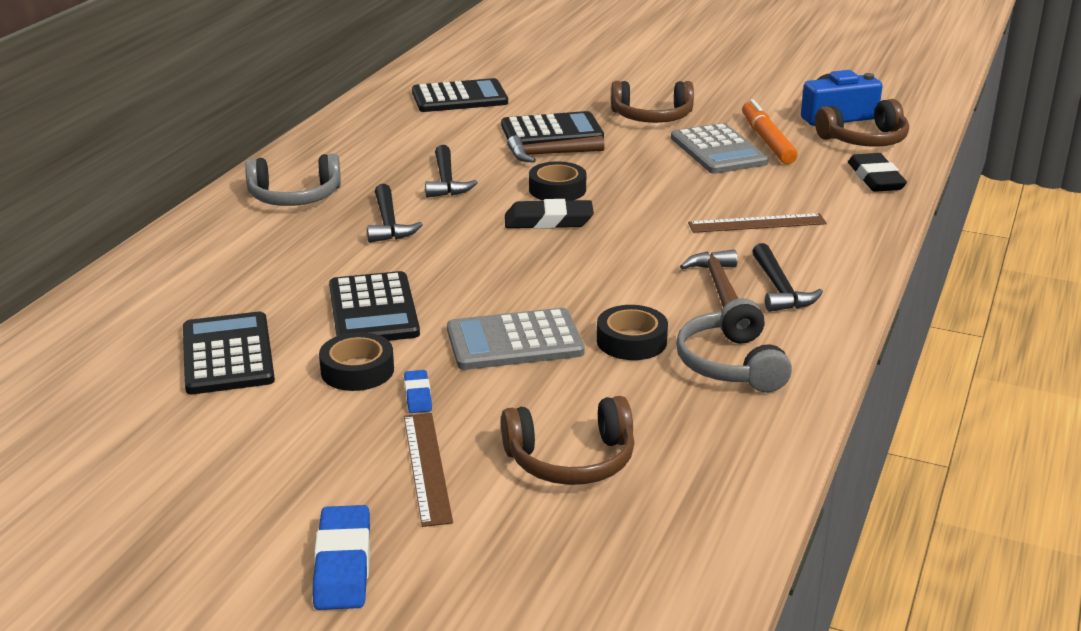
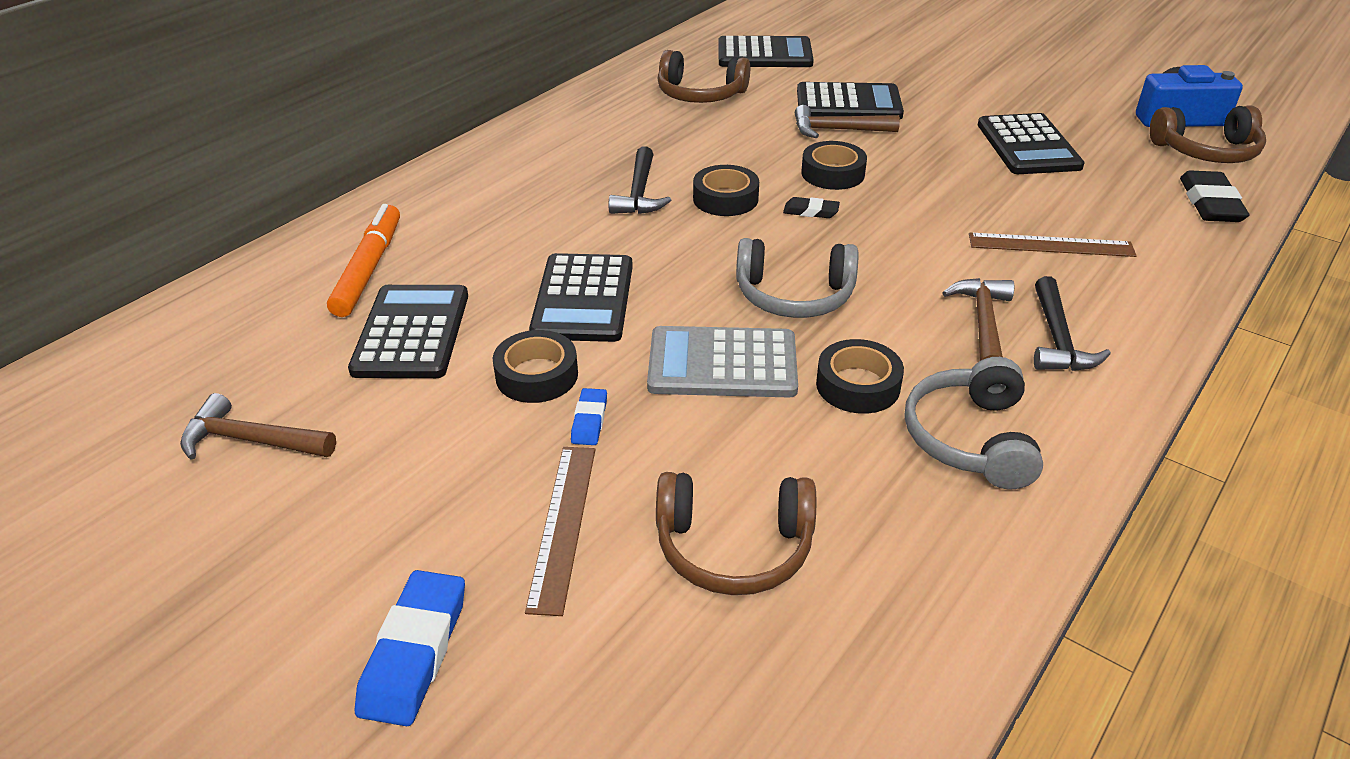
camera: 15 degrees right, 10 degrees up
(121, 451) = (252, 440): none -> brown hammer
(294, 197) = (557, 149): grey headphones -> grey headphones (794, 295)
(446, 181) = (717, 149): black hammer -> none
(469, 219) = (725, 199): none -> black tape
(548, 221) = (811, 211): black eraser -> black eraser, size x0.55
(652, 117) = (963, 97): brown headphones -> brown headphones (700, 94)
(718, 150) = (1028, 146): grey calculator -> black calculator
(767, 140) = (1088, 139): orange marker -> orange marker (369, 269)

